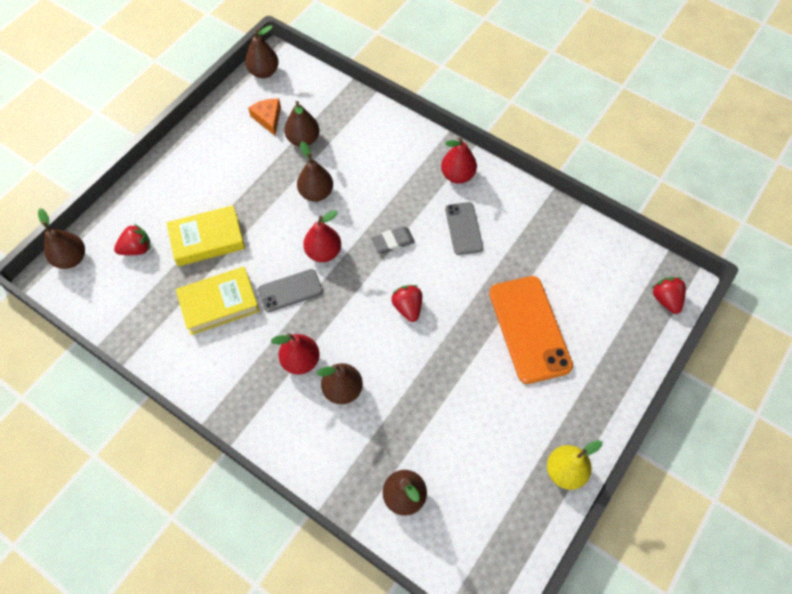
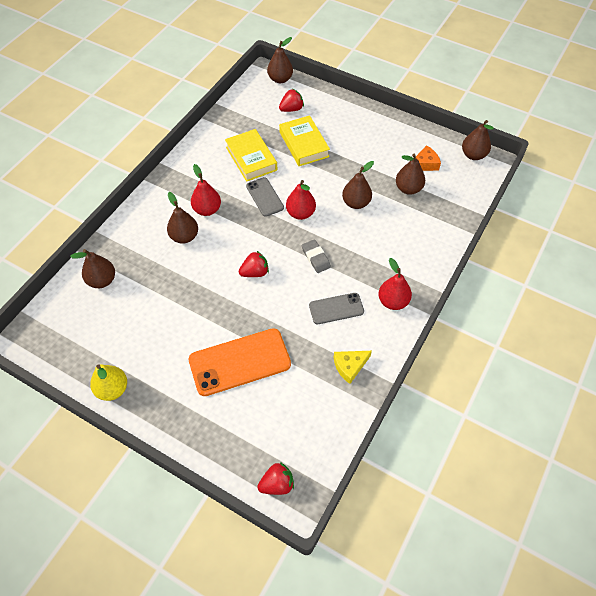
camera: 85 degrees right, 5 degrees down
(137, 249) = (291, 109): red strawberry -> red strawberry turned 90 degrees counterclockwise
(535, 223) = (350, 366): none -> yellow cheese

